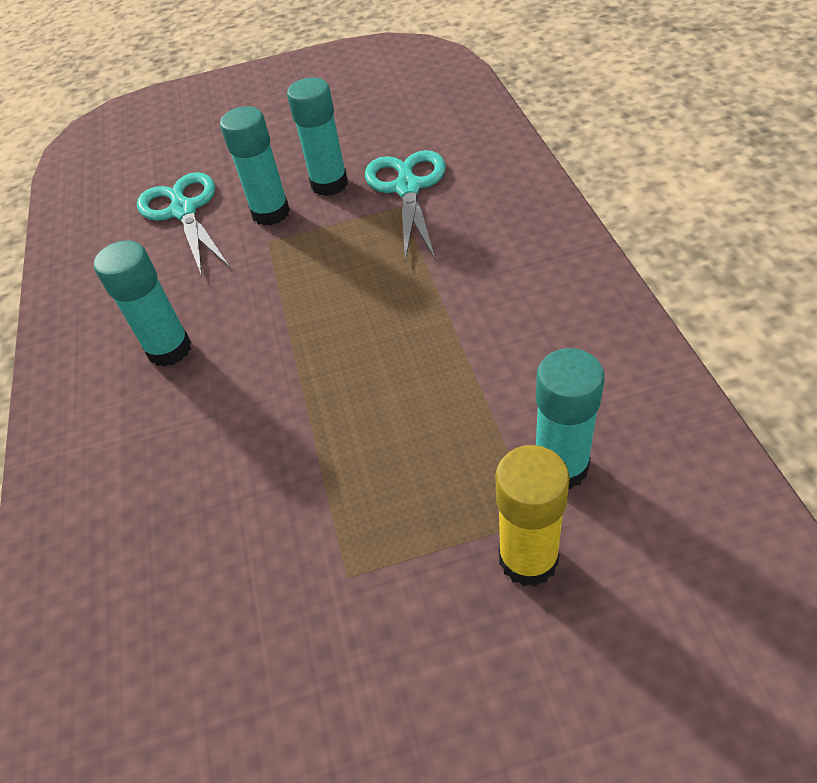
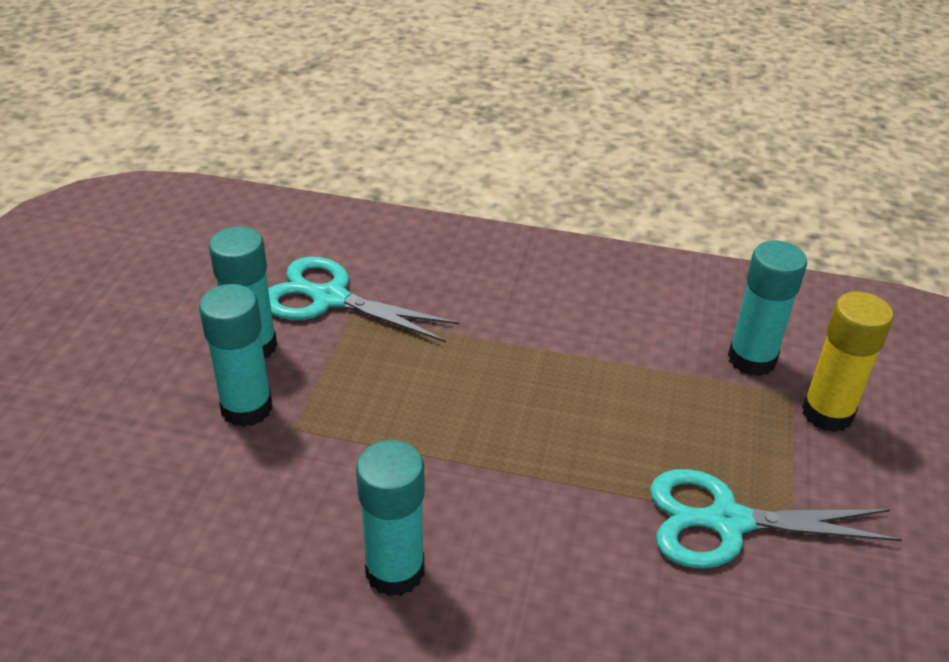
camera: 70 degrees left, 10 degrees down
(184, 210) = (143, 482): turquoise scissors -> turquoise scissors (726, 522)

